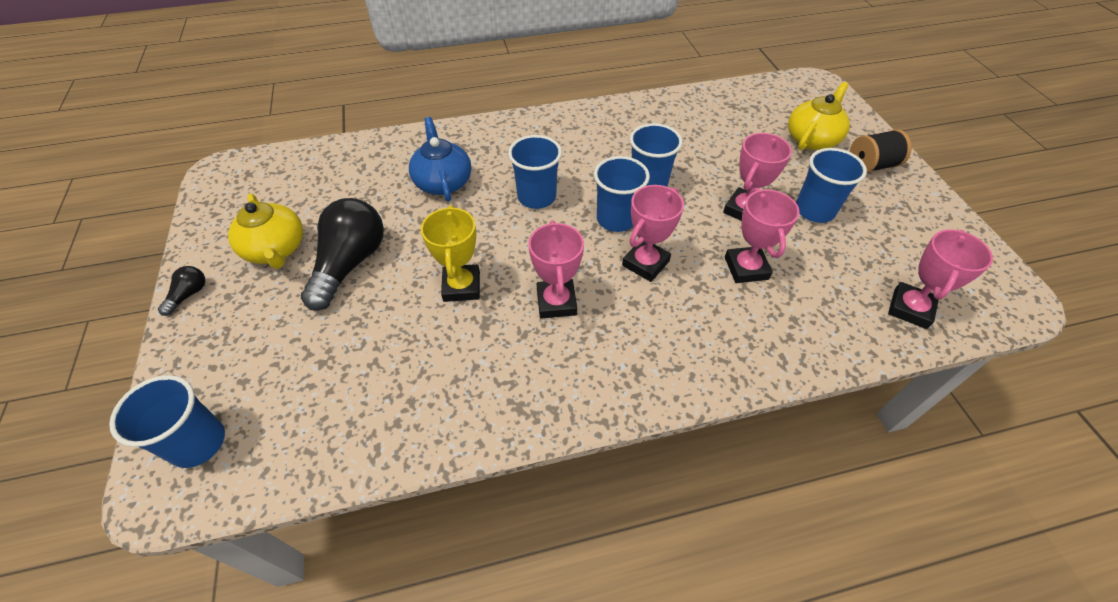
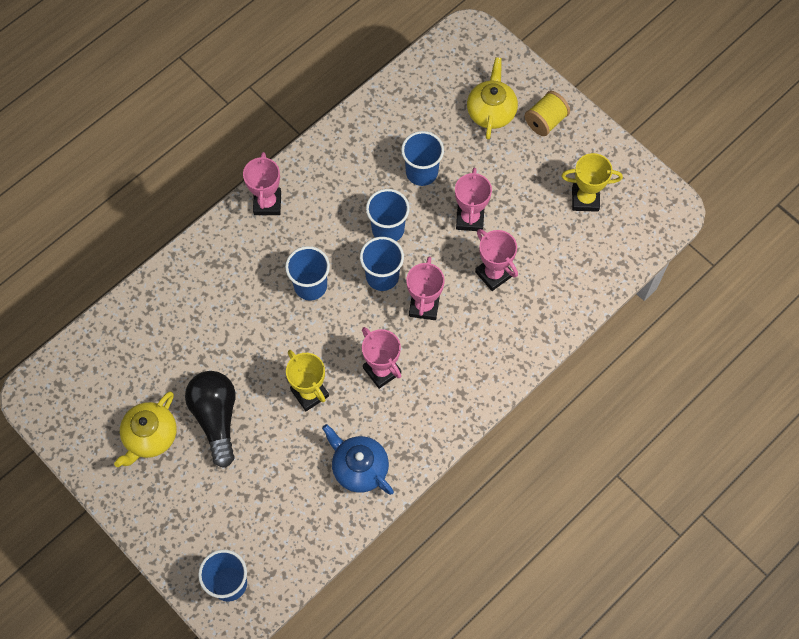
camera: 30 degrees left, 15 degrees up
(189, 295) = (122, 503): black light bulb -> none
(276, 249) = (150, 436): yellow teapot -> yellow teapot turned 90 degrees clockwise
(443, 182) = (227, 309): blue teapot -> blue teapot (359, 467)
(814, 210) = (520, 193): blue cup -> blue cup (421, 172)
(871, 165) = (545, 121): black spool -> yellow spool
(895, 245) = (585, 199): none -> yellow trophy
(910, 308) = (609, 253): pink trophy -> pink trophy (267, 203)

